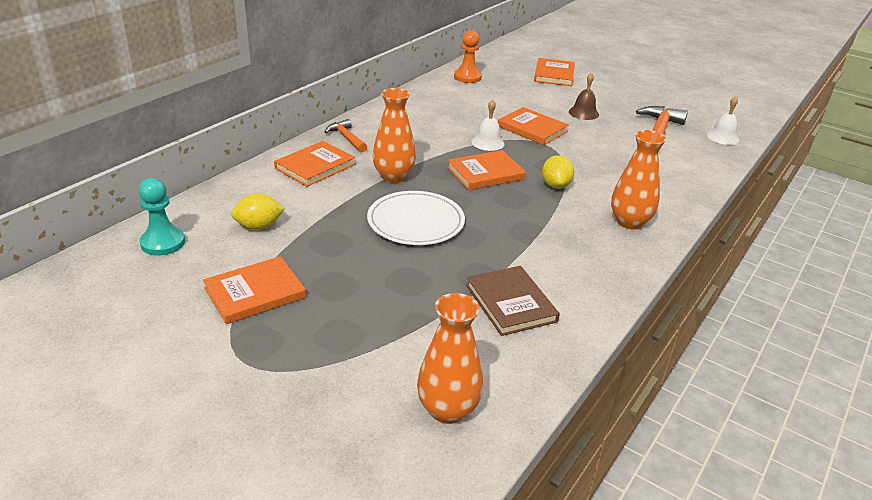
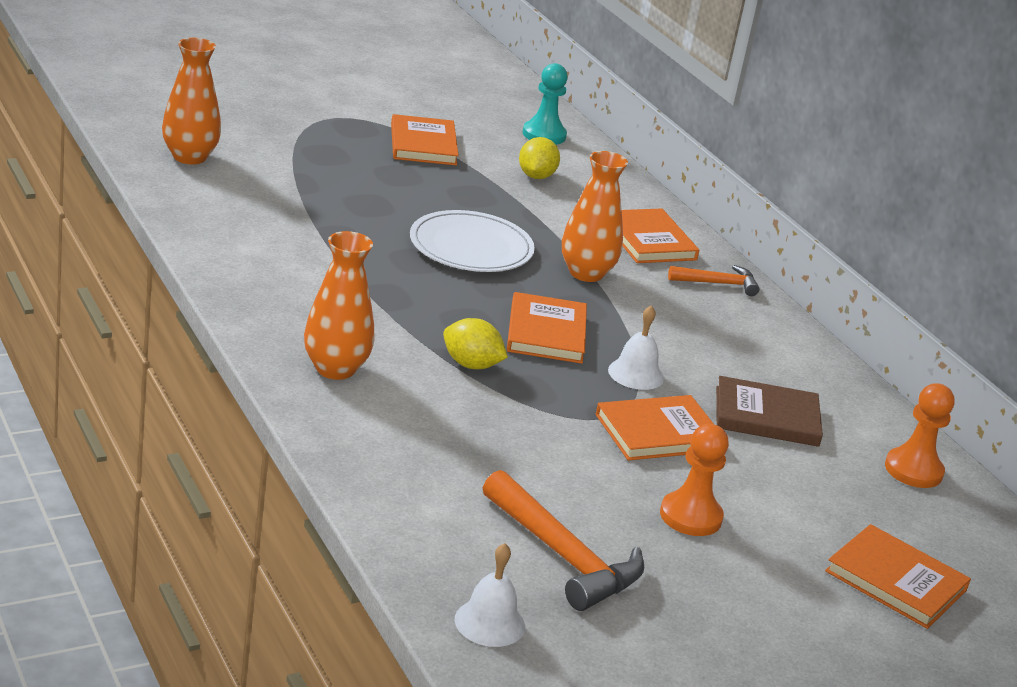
camera: 115 degrees right, 5 degrees down
(511, 303) = (277, 232): brown book -> brown book (766, 416)
(583, 113) = (690, 516): brown bell -> orange pawn

